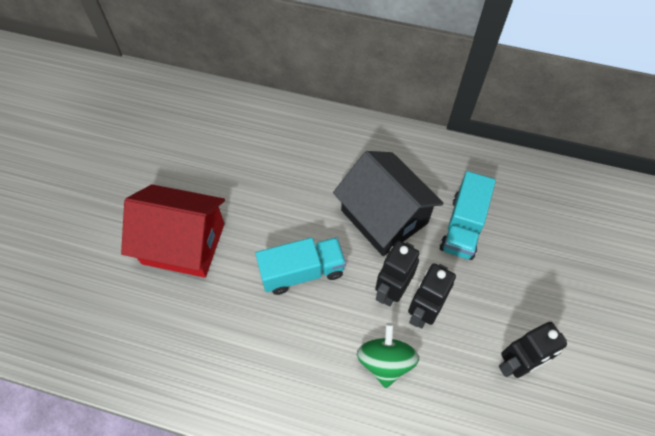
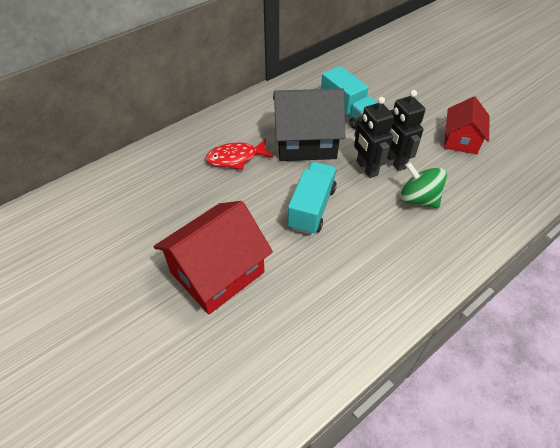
camera: 55 degrees left, 10 degrees down
(317, 174) = (236, 158): none -> red fish
(516, 364) = (461, 140): black robot -> red house

